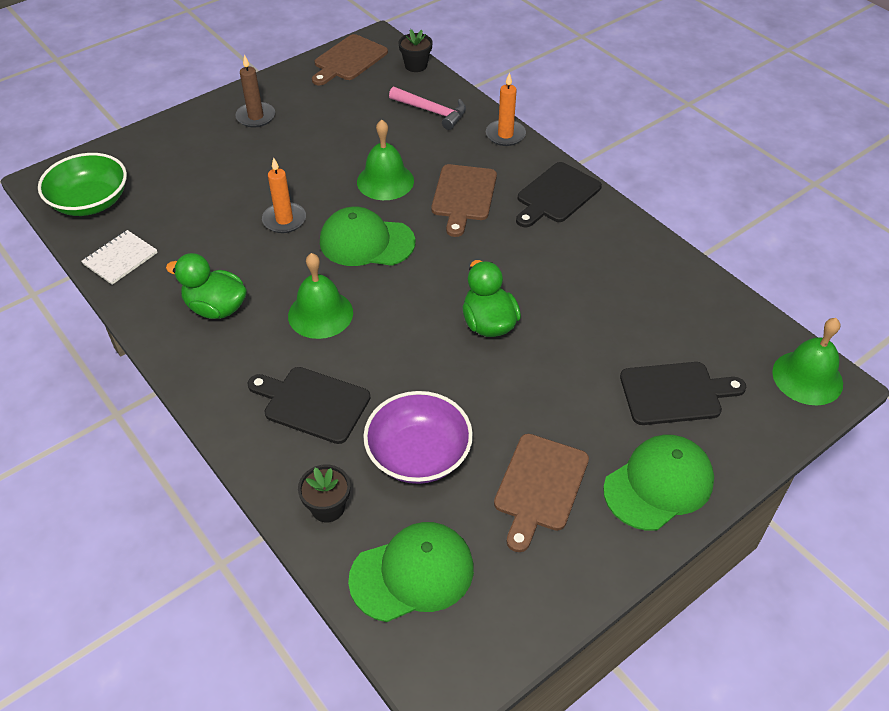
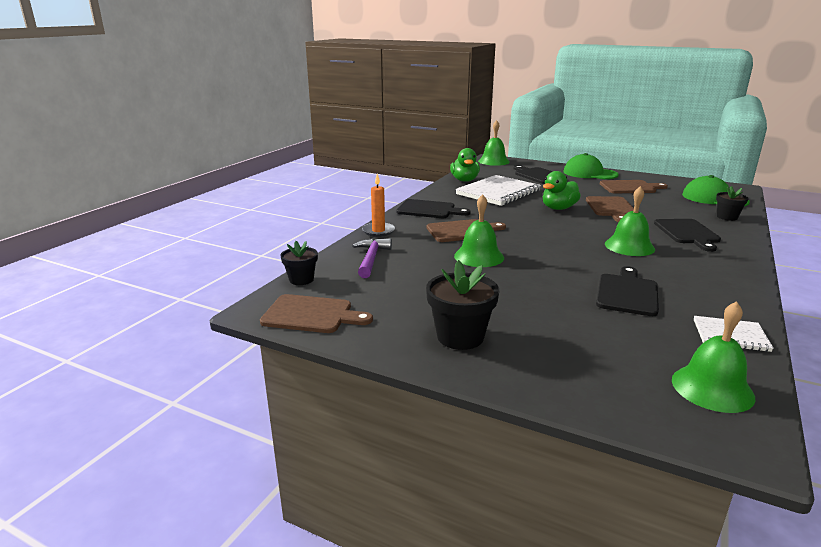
camera: 115 degrees left, 25 degrees down
(90, 202) = (712, 388): green bowl -> green bell
(216, 308) = (689, 278): green duck -> green duck (464, 180)
(231, 241) = (627, 293): none -> black cutting board
(256, 117) = (460, 337): brown candle -> black flower pot
(284, 220) = (573, 280): orange candle -> none
(366, 242) = (549, 248): green cap -> none
(418, 454) = (662, 207): purple bowl -> none
(432, 111) = (371, 259): pink hammer -> purple hammer
(454, 385) = (611, 208): none -> brown cutting board
(597, 292) = (498, 192): none -> white notebook

